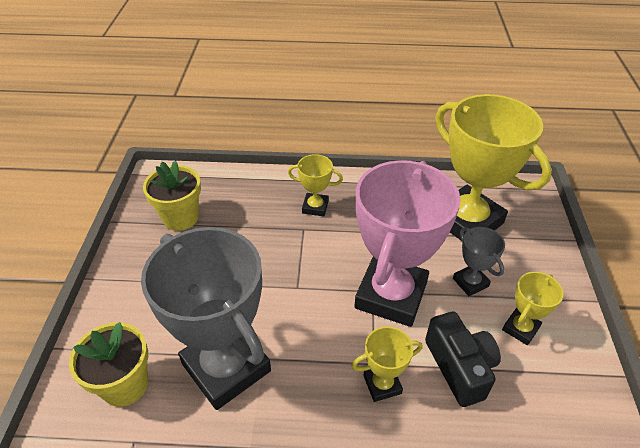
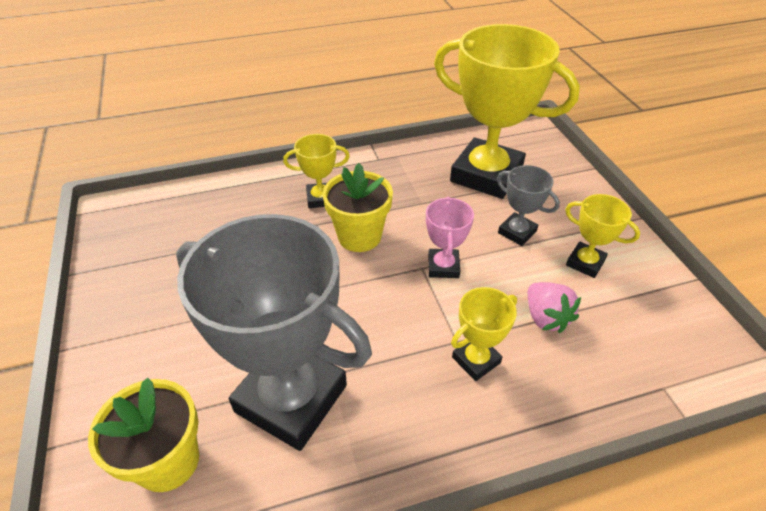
camera: 20 degrees left, 0 degrees up
(180, 218) = (163, 248): yellow flower pot -> yellow flower pot (359, 236)
(391, 295) = (443, 266): pink trophy -> pink trophy, size x0.45
(459, 367) = (546, 317): black camera -> pink strawberry
(520, 328) = (585, 263): yellow trophy -> yellow trophy turned 75 degrees counterclockwise

